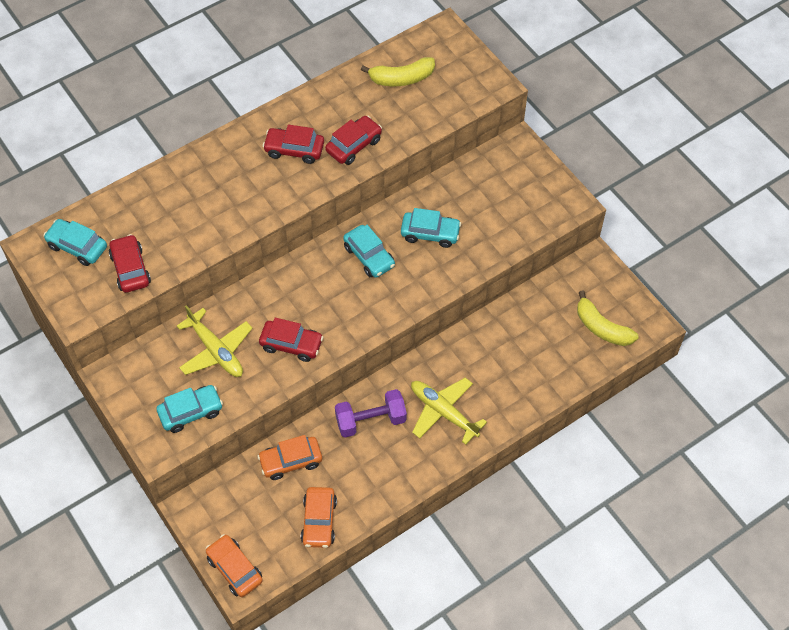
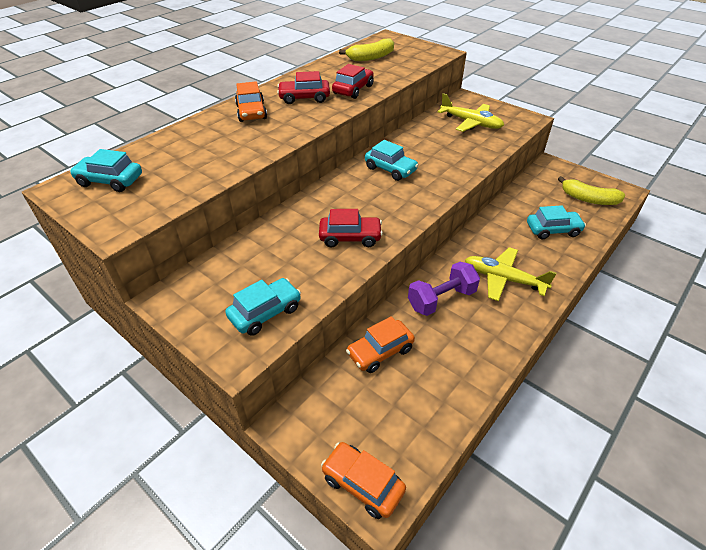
camera: 15 degrees left, 15 degrees down
(130, 269) = (171, 187): red car -> none
(216, 350) = (276, 256): yellow plane -> yellow plane (471, 123)
(319, 521) = (436, 403): orange car -> orange car (251, 112)
(430, 233) = (432, 149): turquoise car -> turquoise car (553, 230)

